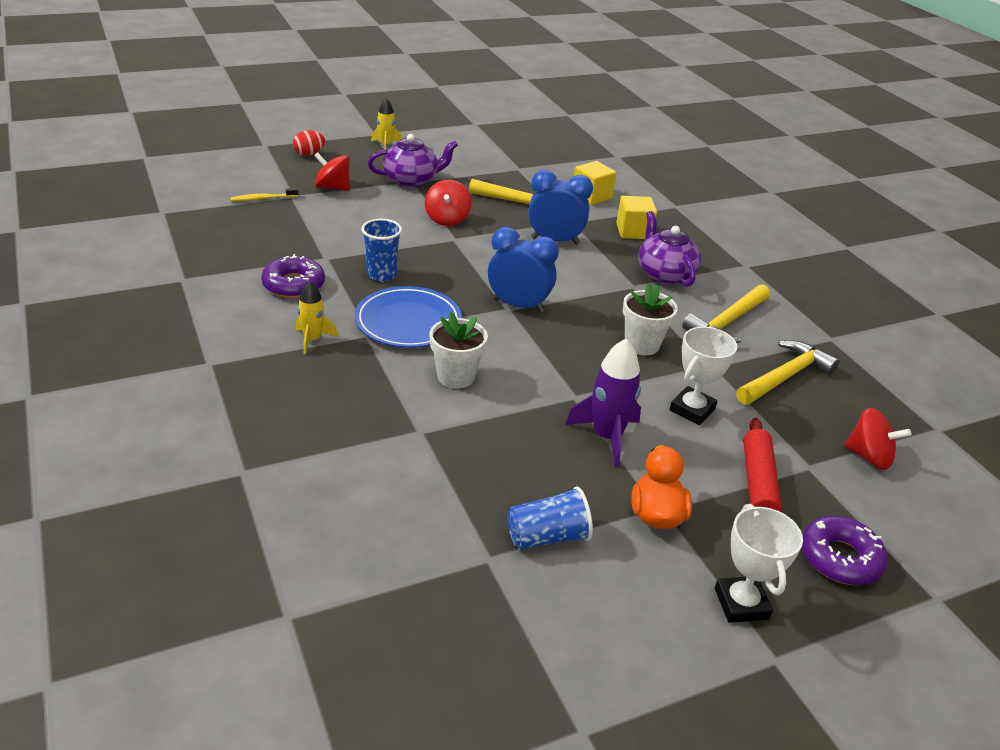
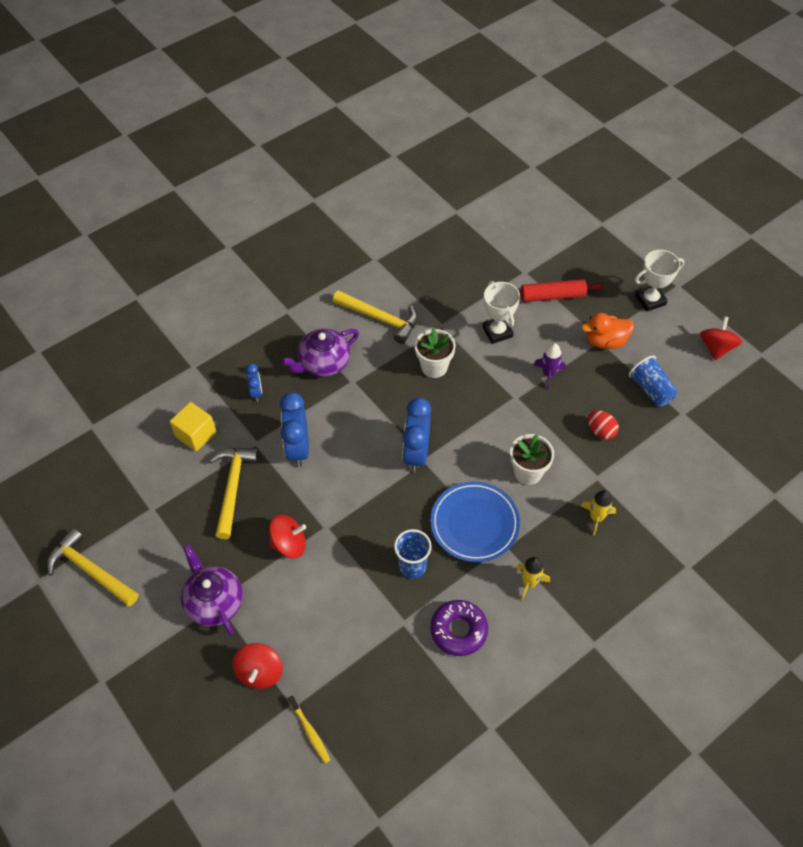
camera: 100 degrees left, 20 degrees up
(309, 154) = (182, 732): red egg -> red egg (600, 431)
(386, 145) = (132, 657): yellow rocket -> yellow rocket (596, 517)
(606, 437) = (548, 374): purple rocket -> purple rocket, size x0.63
(633, 231) = (256, 392): yellow cube -> blue clock
(692, 409) = (497, 332): white trophy -> white trophy turned 45 degrees clockwise
(785, 377) = (435, 285): yellow hammer -> yellow hammer (90, 570)
(840, 558) = (594, 260): purple donut -> none
(869, 457) = (500, 245): red spinning top -> red spinning top (716, 348)

